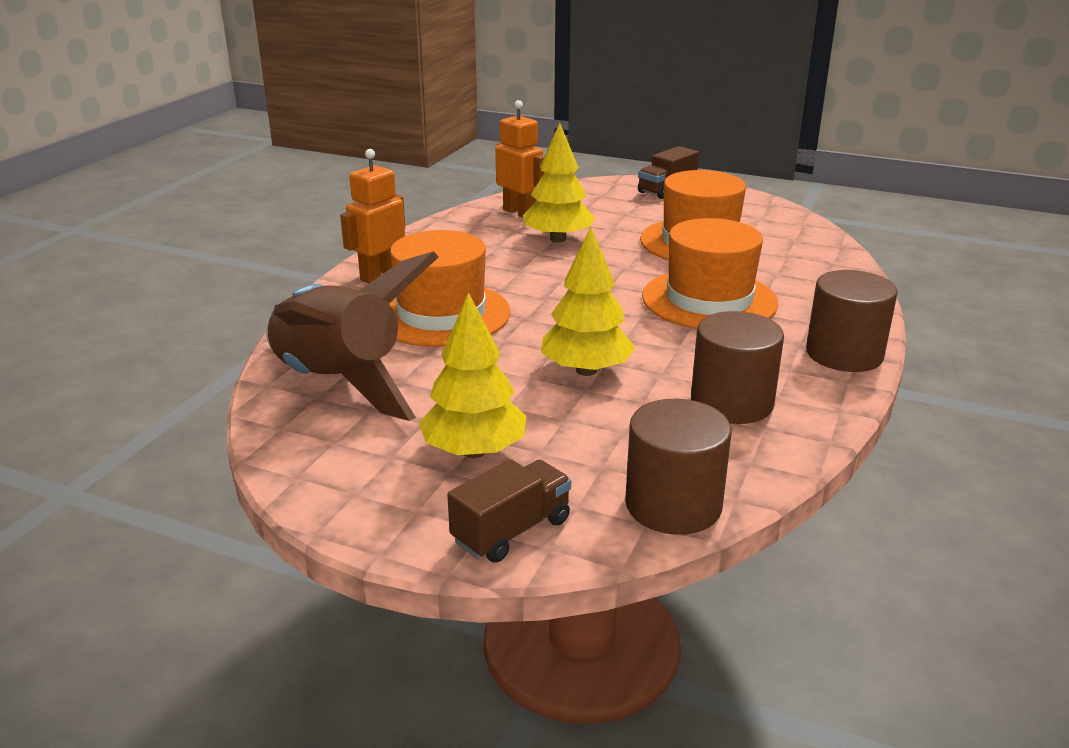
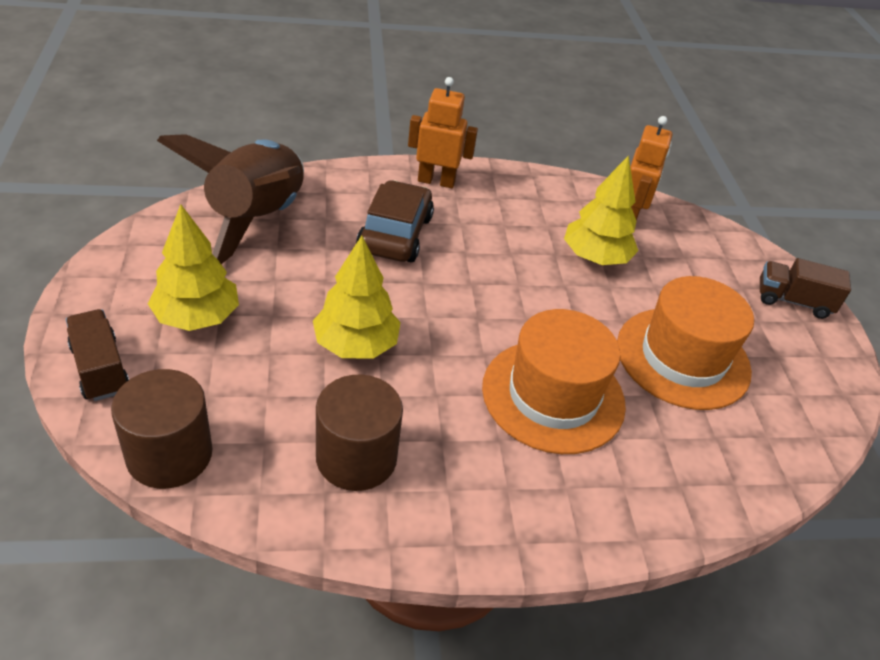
camera: 55 degrees right, 15 degrees up
(441, 314) = (395, 234): orange hat -> brown car
(511, 531) = (100, 369): brown truck -> brown truck turned 135 degrees counterclockwise
(844, 354) = (512, 531): brown cylinder -> none

